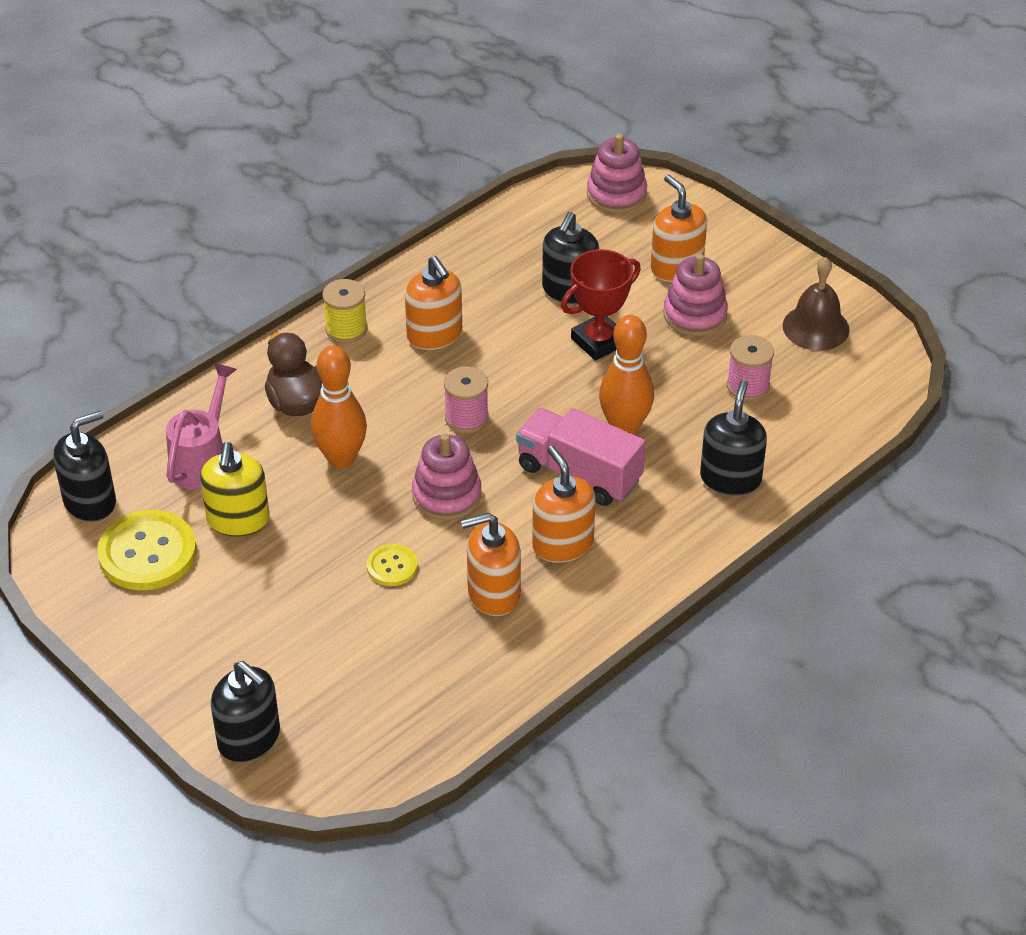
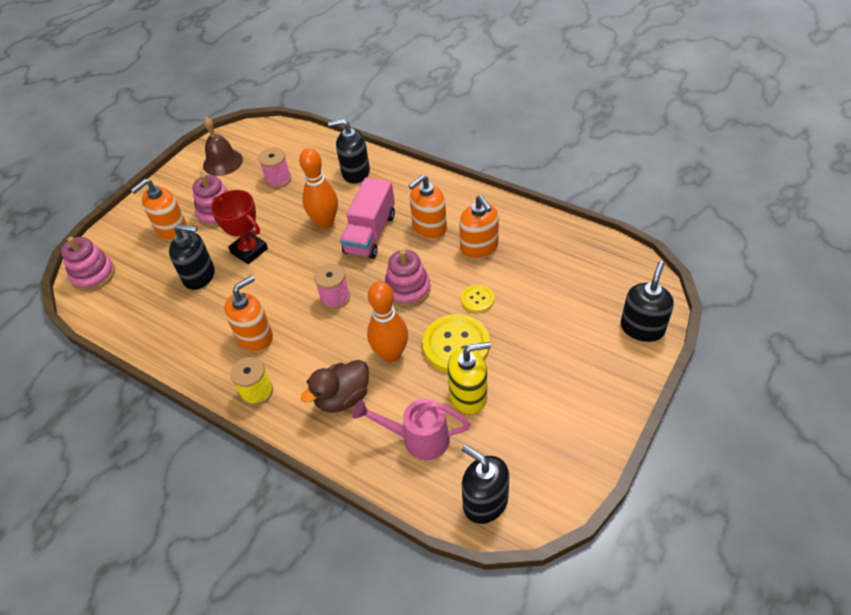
camera: 100 degrees left, 5 degrees up
(147, 553) = (520, 441): yellow button -> yellow button (456, 345)

